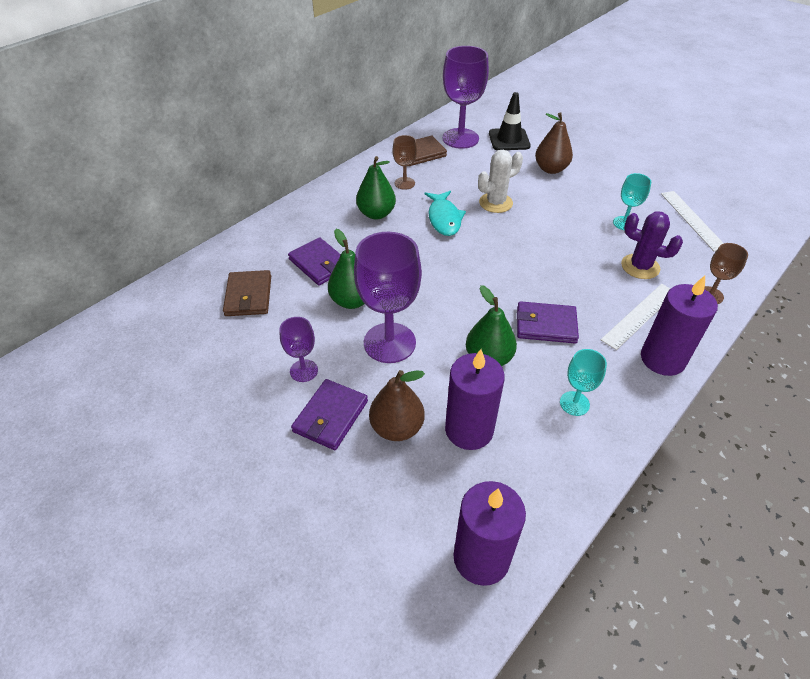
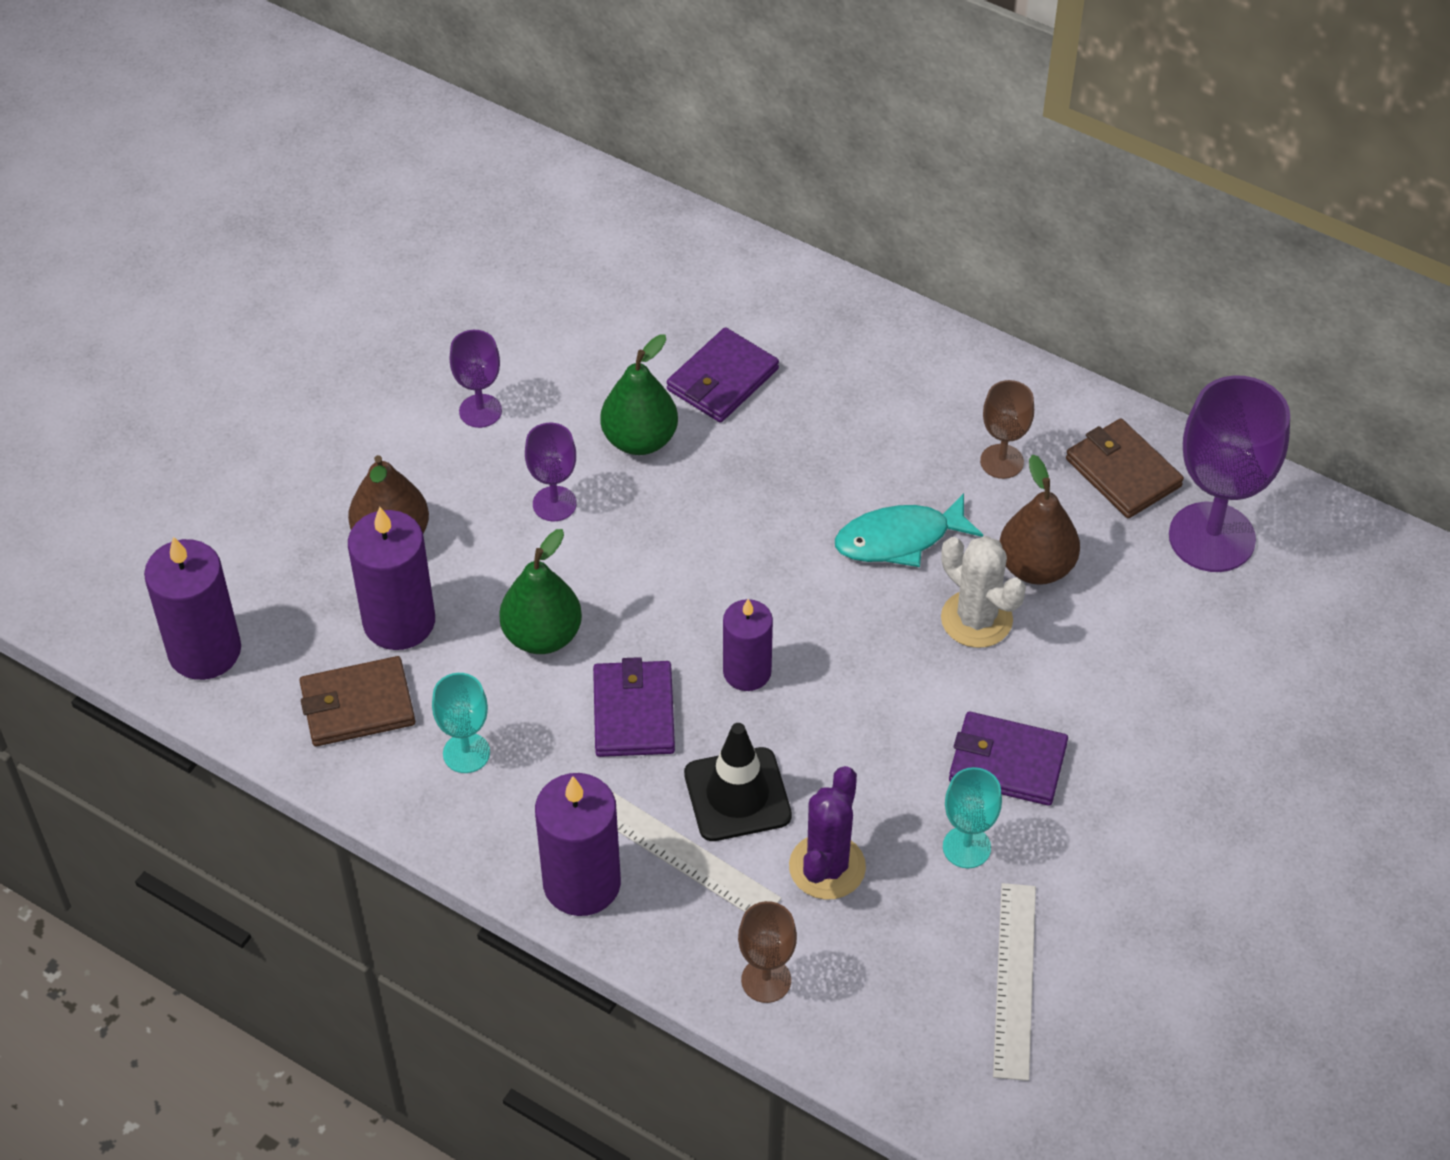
camera: 80 degrees right, 5 degrees up
(248, 296) = (625, 308): brown wallet -> brown wallet (357, 705)
(330, 416) = (401, 459): purple wallet -> purple wallet (1007, 762)
(376, 214) = (886, 433): green pear -> none
(389, 343) = (554, 504): purple goblet -> purple goblet, size x0.52
(509, 140) = (1239, 629): black traffic cone -> black traffic cone (737, 795)
(521, 279) = (747, 672): none -> purple candle
(551, 169) = (1138, 714): brown pear -> brown pear (1036, 567)
(692, 220) = (1015, 980): white ruler -> white ruler turned 60 degrees counterclockwise

